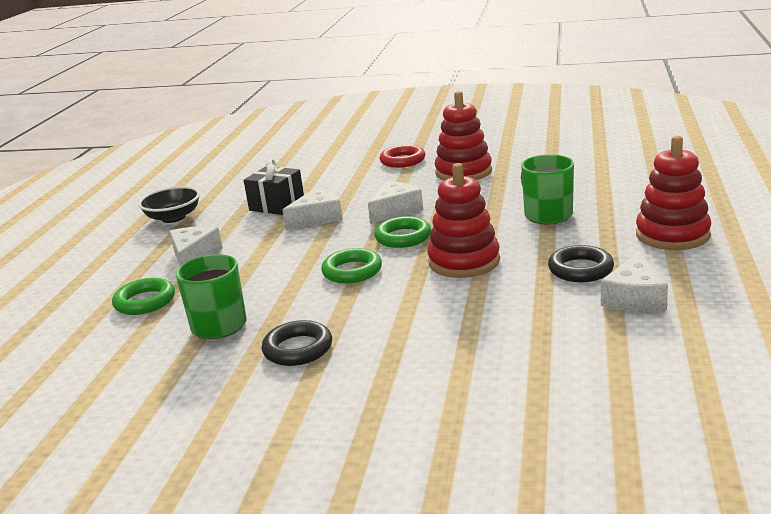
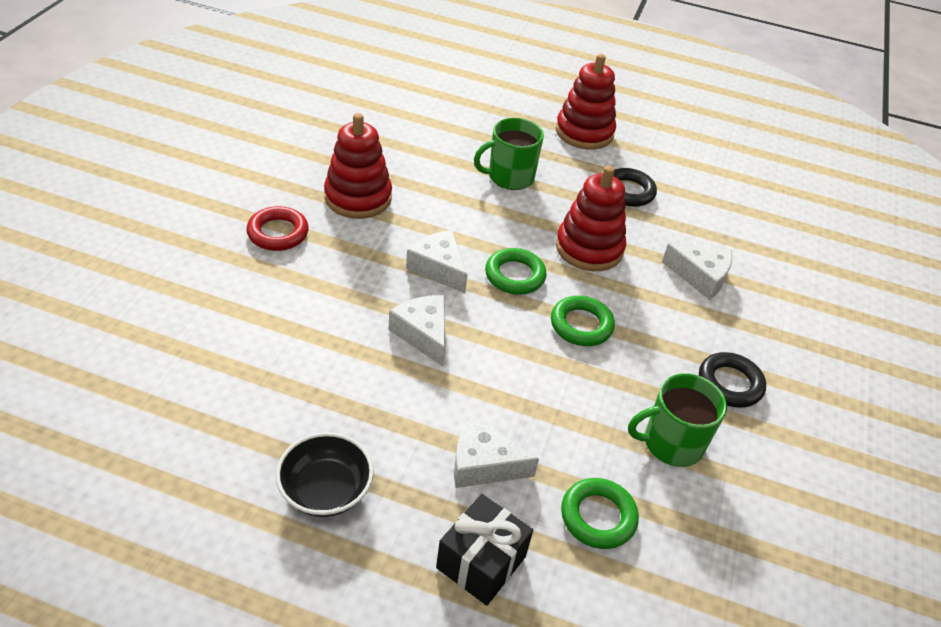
camera: 90 degrees left, 20 degrees up
(277, 205) = (354, 368): black gift -> black gift (481, 562)
(634, 298) = (683, 182): white cheese -> white cheese (700, 277)

